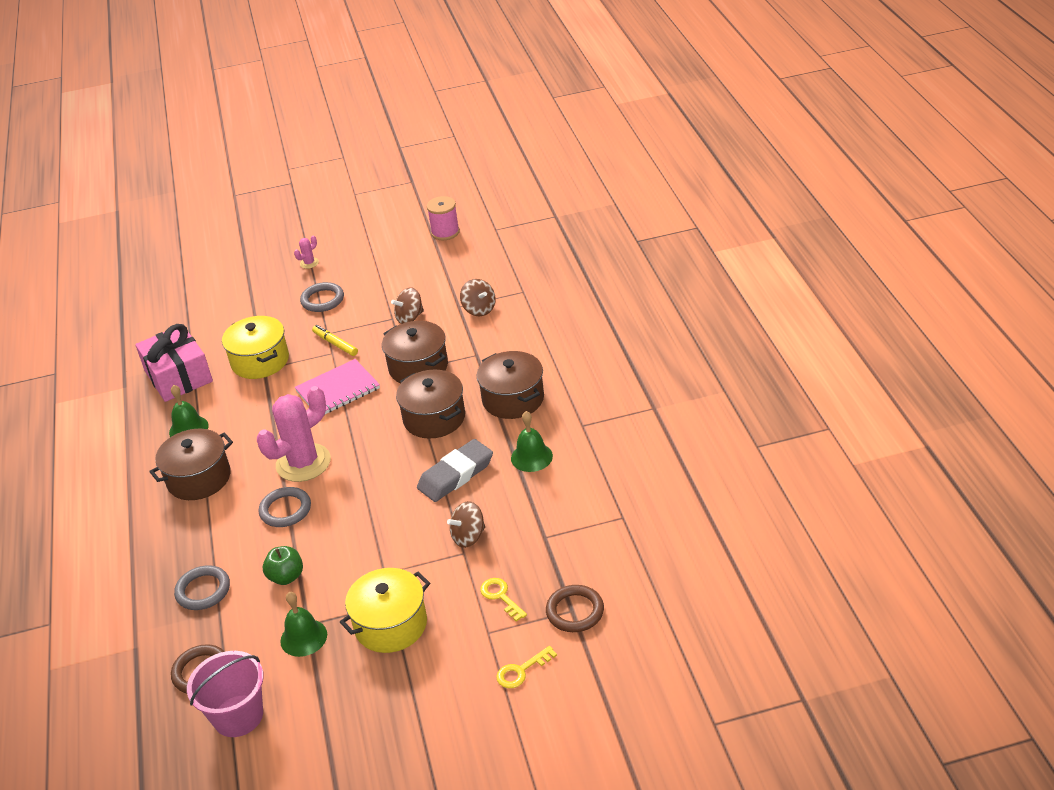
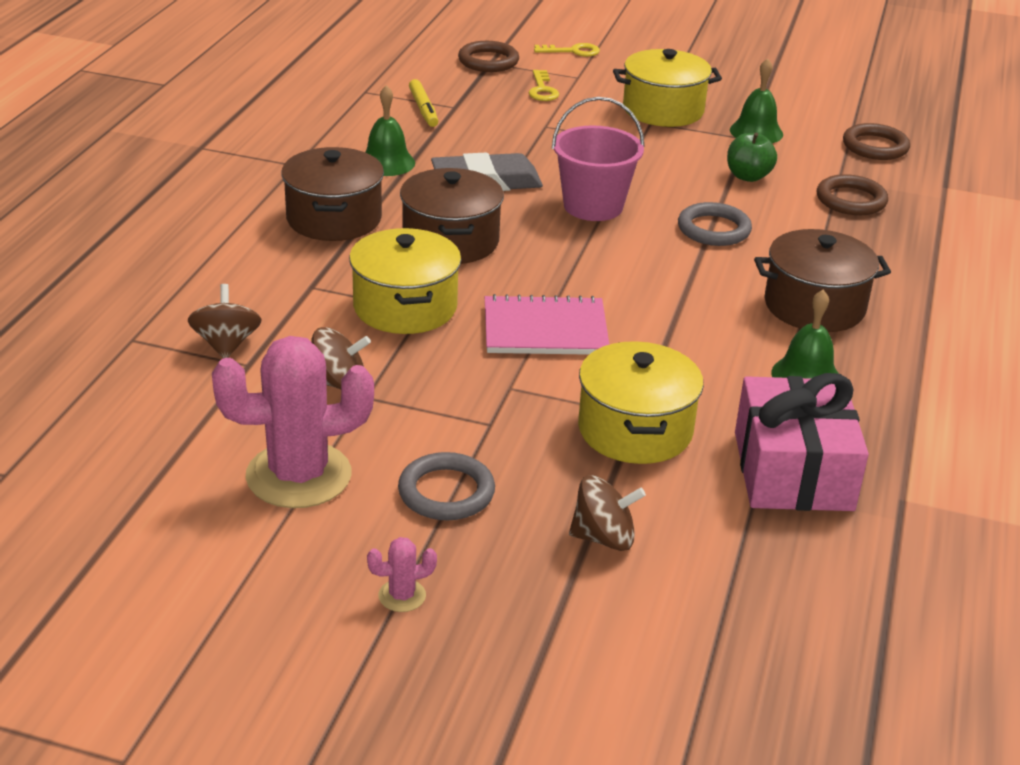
camera: 155 degrees left, 5 degrees down
(203, 590) = (851, 200): grey ring -> brown ring
(238, 716) = (848, 111): pink bucket -> pink bucket (593, 206)
(303, 463) = (659, 265): pink cactus -> pink cactus (298, 475)
(335, 344) = (492, 398): yellow marker -> yellow marker (423, 109)
(418, 367) = (405, 307): brown pot -> yellow pot
(445, 232) = (88, 520): pink spool -> none
(468, 537) = (528, 133): brown spinning top -> brown spinning top (603, 538)

